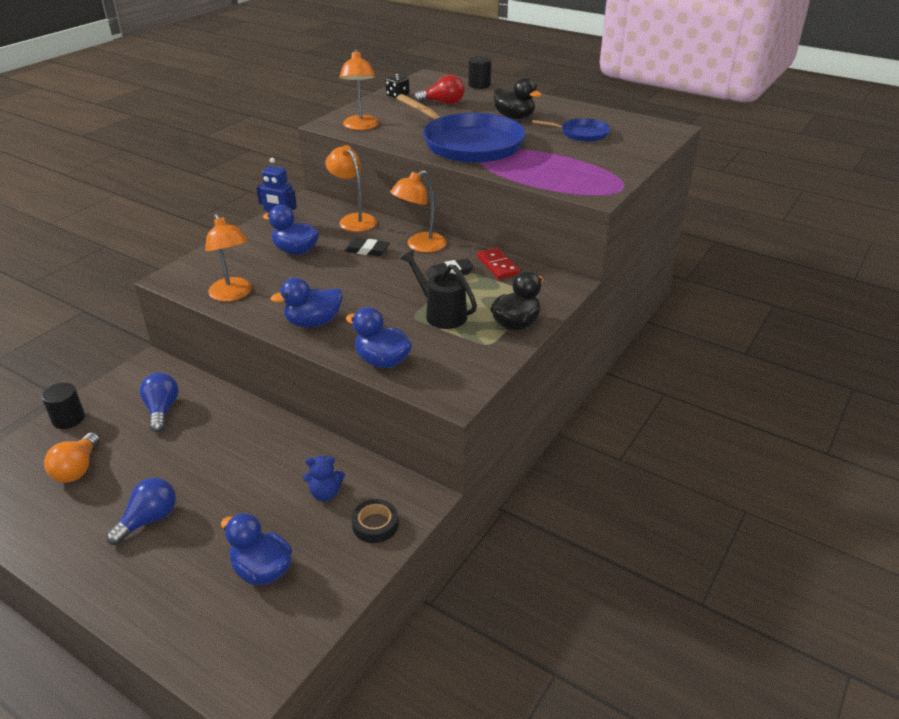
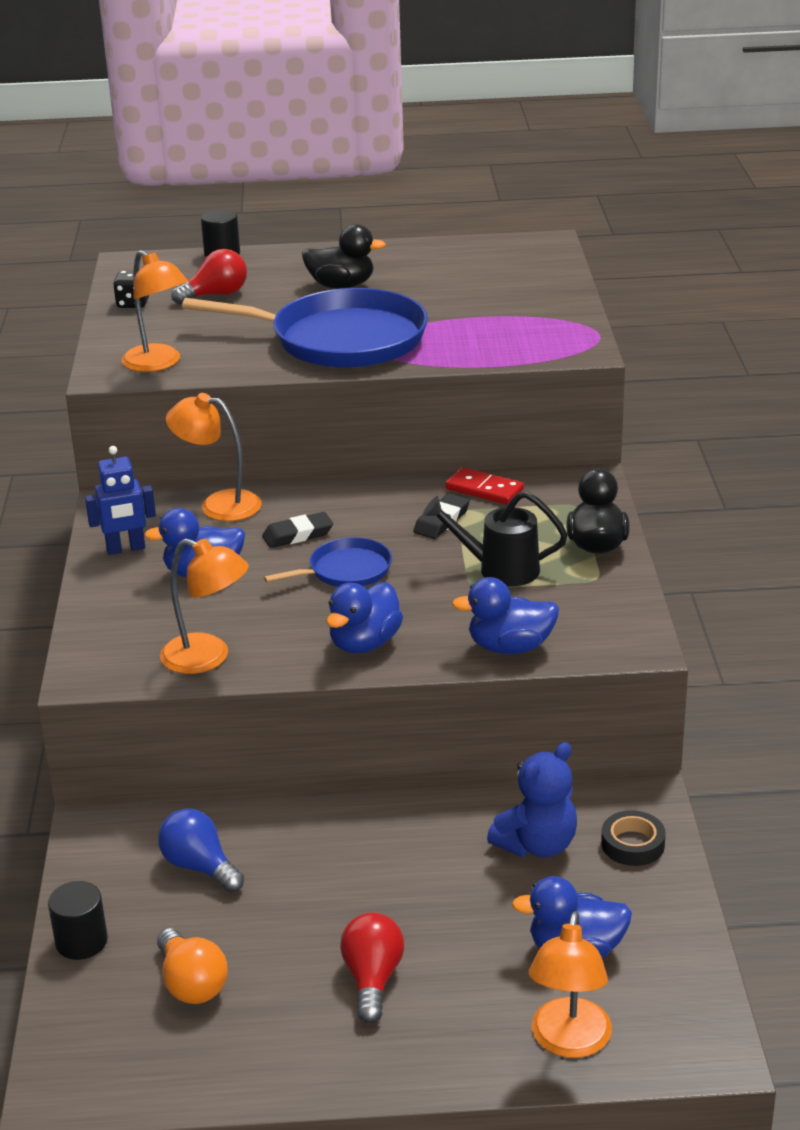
camera: 35 degrees left, 5 degrees down
(149, 520) = (372, 979): blue light bulb -> red light bulb
(325, 493) = (537, 845): blue teddy bear -> blue teddy bear, size x1.56
(420, 246) = (357, 503): orange lamp -> orange lamp (569, 1042)
(581, 134) = (456, 281): blue pan -> blue pan (346, 570)

